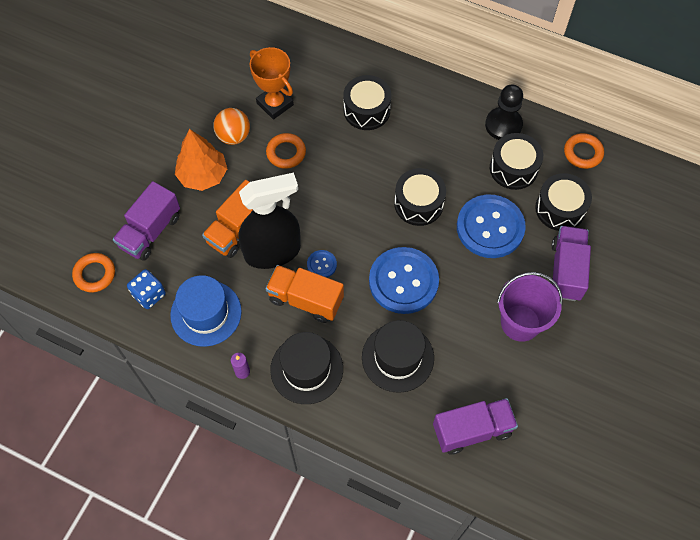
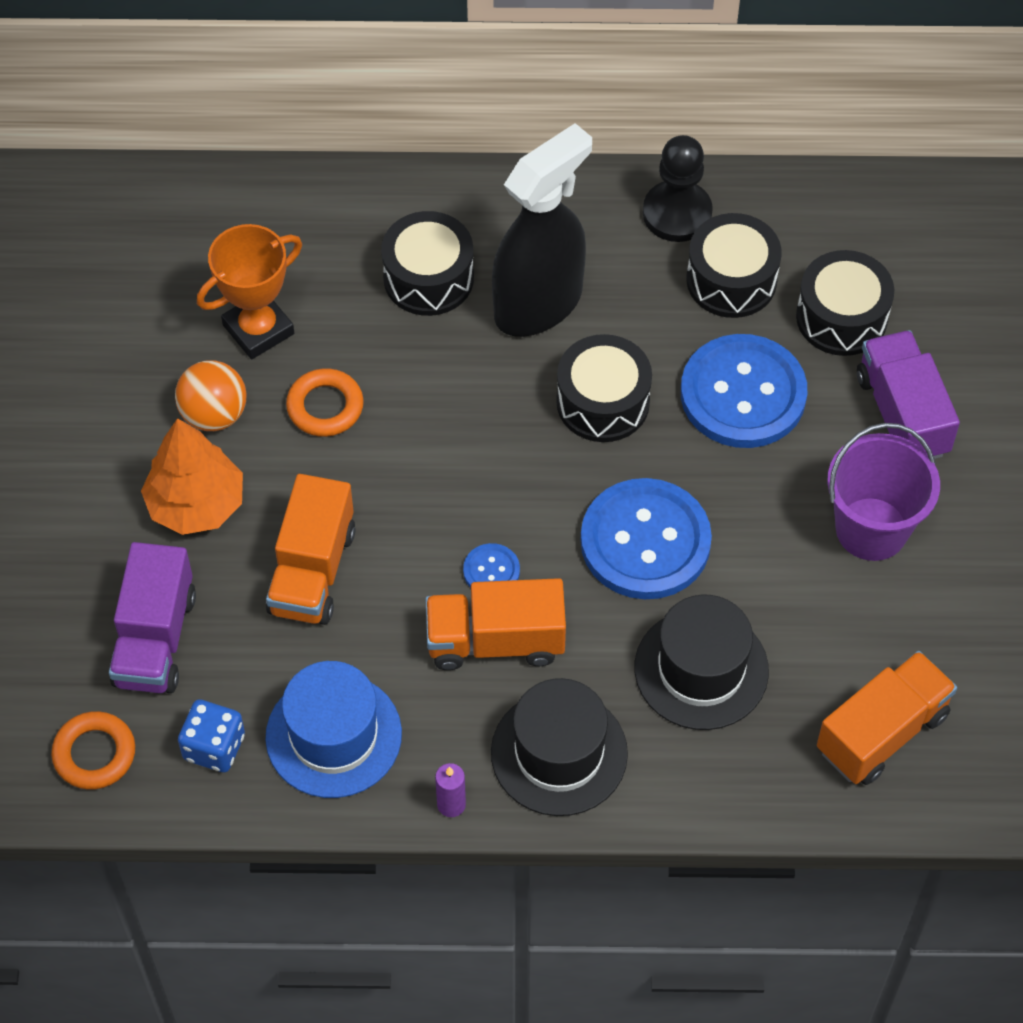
camera: 25 degrees left, 5 degrees down
(273, 252) = (395, 584): black spray bottle -> black spray bottle (539, 303)
(275, 104) = (258, 329): orange trophy -> orange trophy turned 60 degrees counterclockwise
(472, 430) = (881, 732): purple truck -> orange truck
(583, 153) = (832, 210): orange ring -> none

